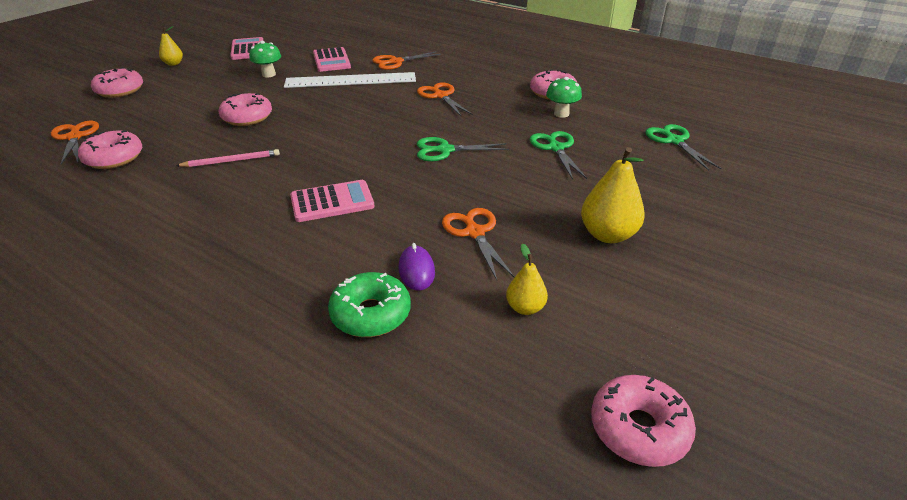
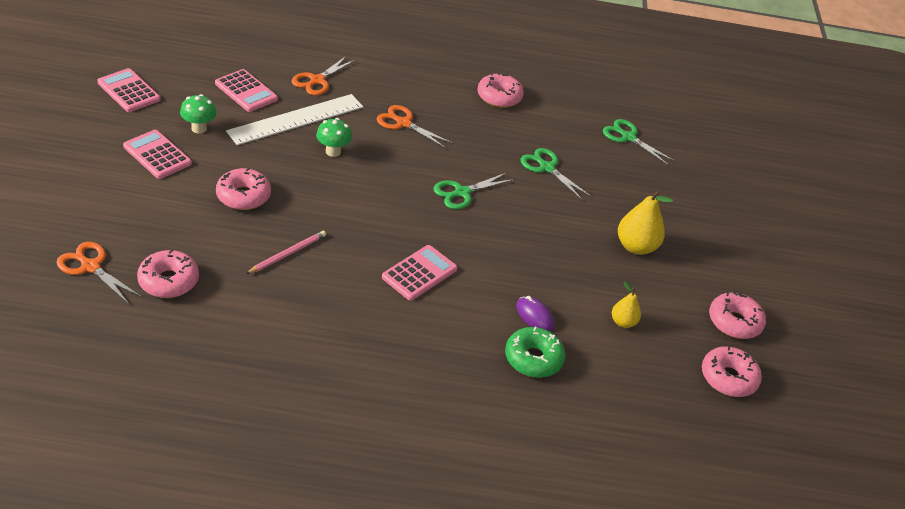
camera: 35 degrees left, 5 degrees up
(120, 90) = (53, 190): pink donut -> pink donut (734, 322)
(173, 64) = (65, 133): yellow pear -> none
(218, 84) = (157, 155): none -> pink calculator
(475, 232) = (548, 271): orange scissors -> none
(561, 114) = (524, 124): green mushroom -> green mushroom (333, 151)

